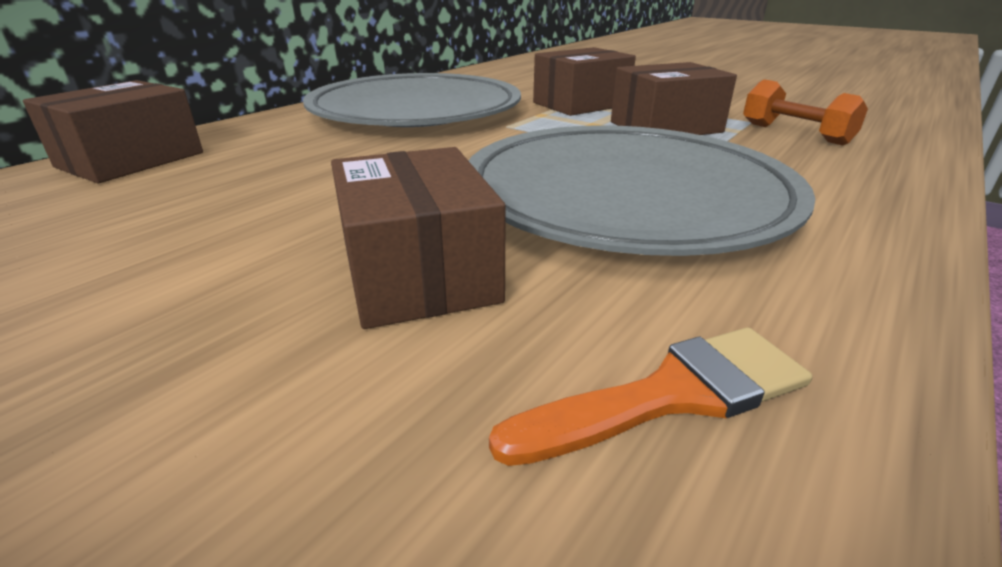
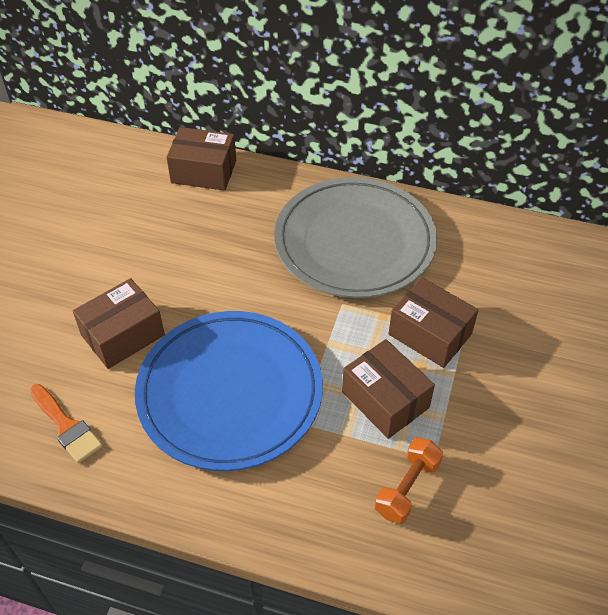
camera: 70 degrees right, 20 degrees up
(626, 196) = (230, 393): grey plate -> blue plate

